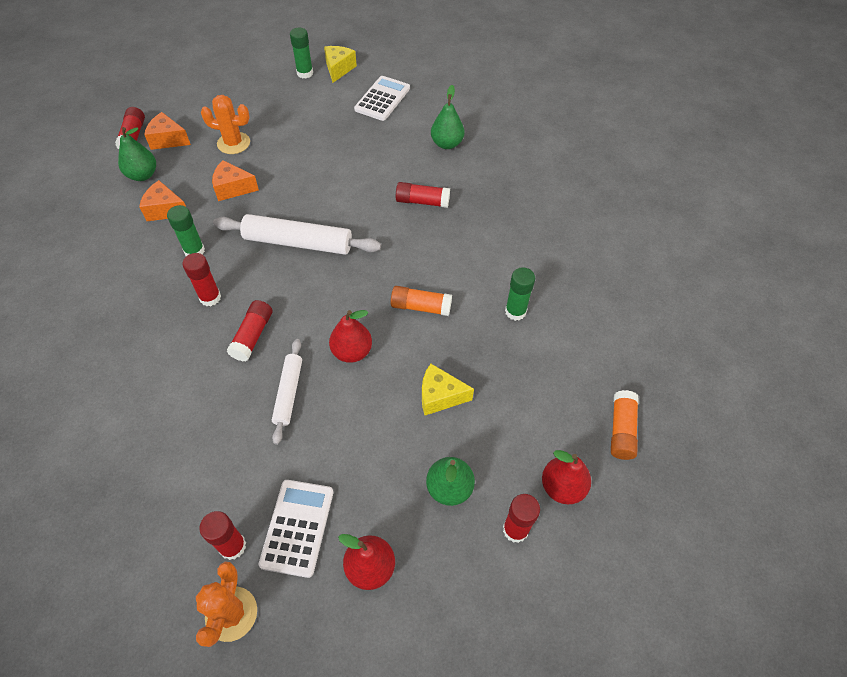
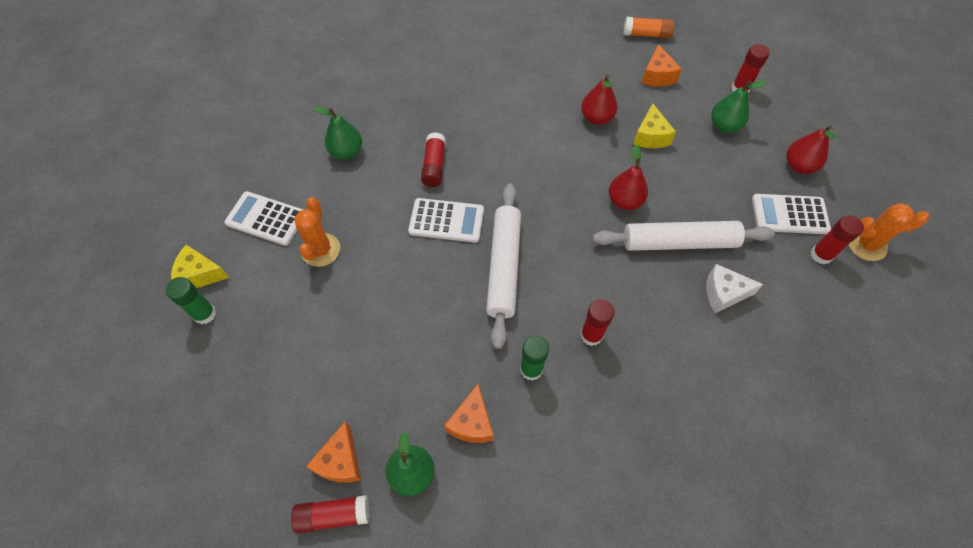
camera: 95 degrees left, 5 degrees up
(216, 421) = (723, 293): none -> white cheese
(233, 143) = (347, 371): orange cactus -> orange cactus (321, 250)
(233, 188) = (428, 352): orange cheese -> orange cheese (657, 76)
(253, 336) = (627, 284): red glue stick -> none
(288, 393) = (679, 242): white rolling pin -> white rolling pin, size x1.69
(357, 206) = (446, 221): none -> white calculator
(420, 307) = (565, 156): orange glue stick -> none
(515, 311) = (556, 92): green glue stick -> none
(562, 487) = (700, 65): red pear -> red pear (596, 118)

